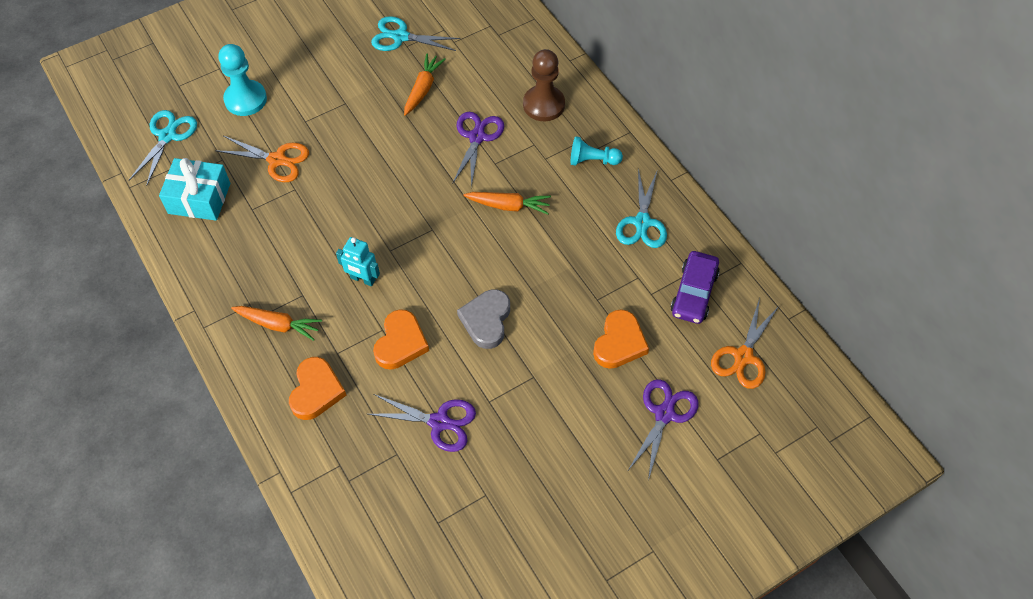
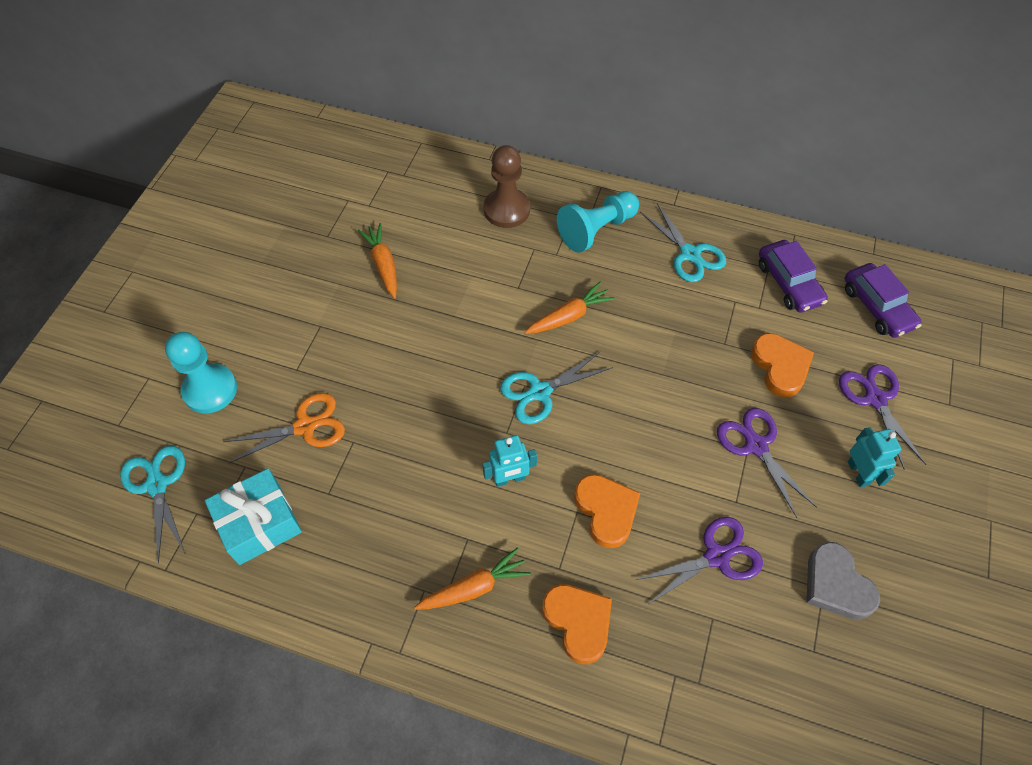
camera: 40 degrees left, 0 degrees up
(400, 37) = (313, 231): turquoise scissors -> turquoise scissors (540, 392)
(477, 137) = (478, 275): purple scissors -> purple scissors (756, 446)
(486, 320) = (657, 431): grey heart -> grey heart (836, 584)
(592, 160) = (596, 230): turquoise pawn -> turquoise pawn, size x1.53
(593, 449) = (858, 473): none -> turquoise robot
(743, 356) = (877, 307): orange scissors -> purple car

